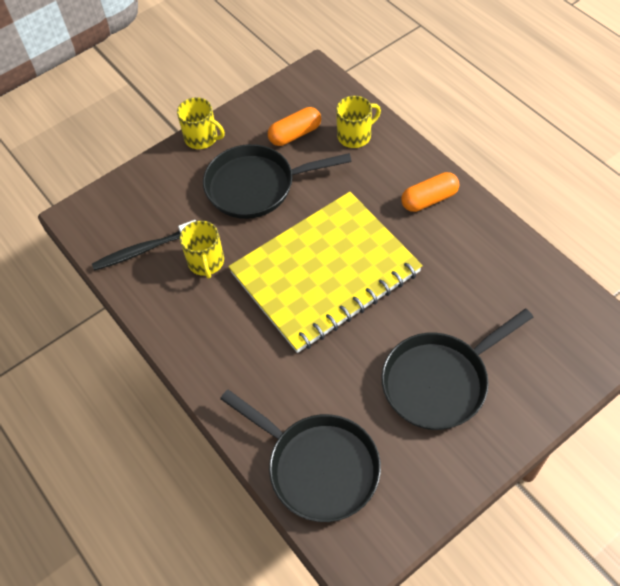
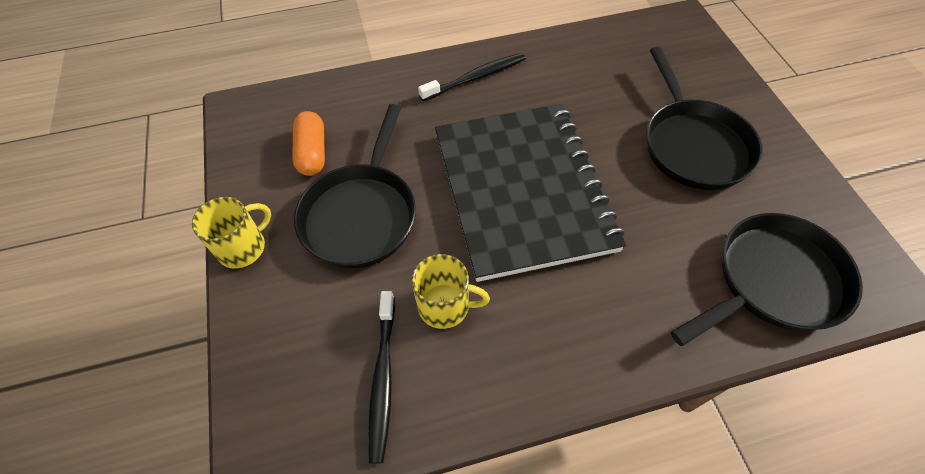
camera: 70 degrees left, 0 degrees up
(325, 272) = (522, 190): yellow notebook -> black notebook
(355, 135) = (354, 103): yellow mug -> none
(429, 199) = (475, 78): orange capsule -> black toothbrush

